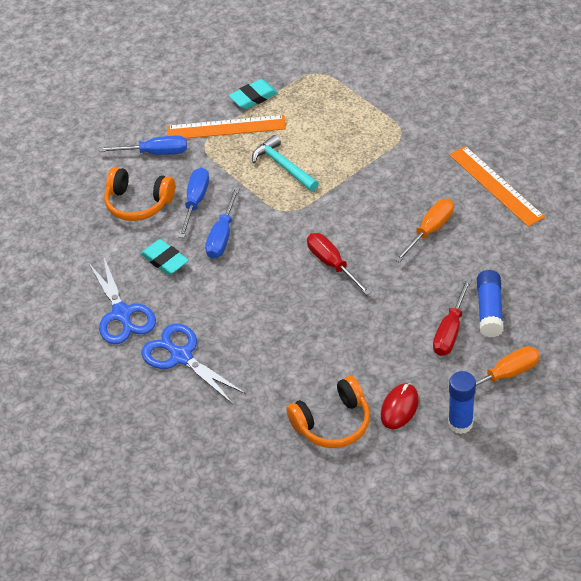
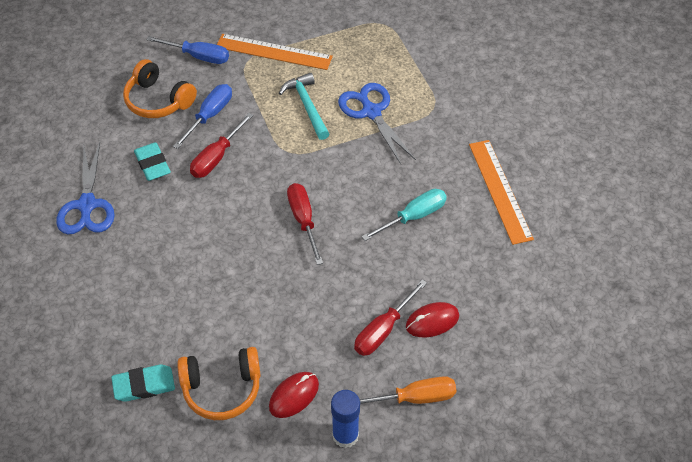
camera: 15 degrees right, 5 degrees up
(181, 356) = (117, 267): blue scissors -> blue scissors (371, 112)
(222, 236) = (217, 157): blue screwdriver -> red screwdriver
(253, 97) = (313, 30): turquoise eraser -> turquoise eraser (144, 385)
(430, 230) = (413, 216): orange screwdriver -> turquoise screwdriver
(489, 310) = (432, 321): blue glue stick -> red mouse

